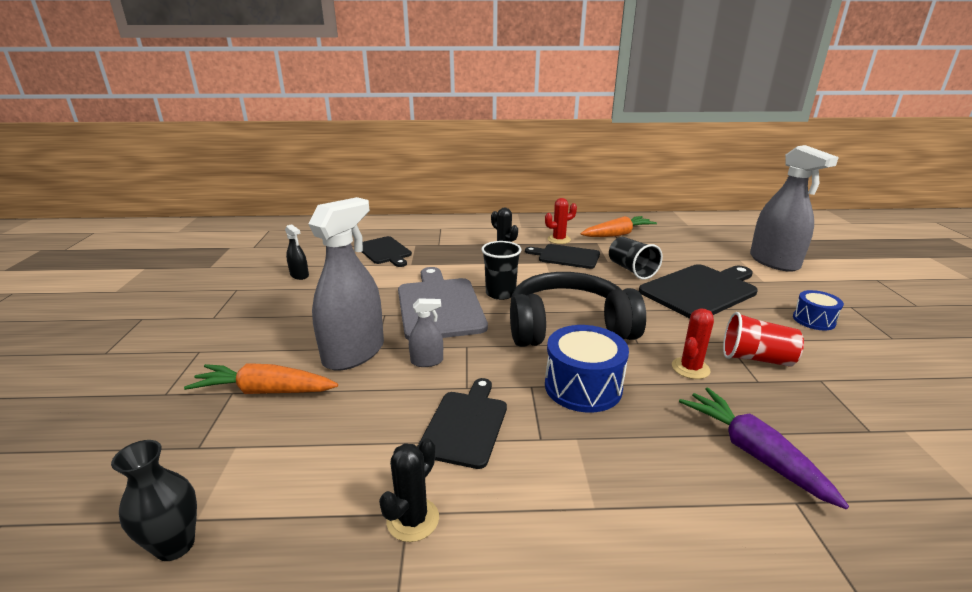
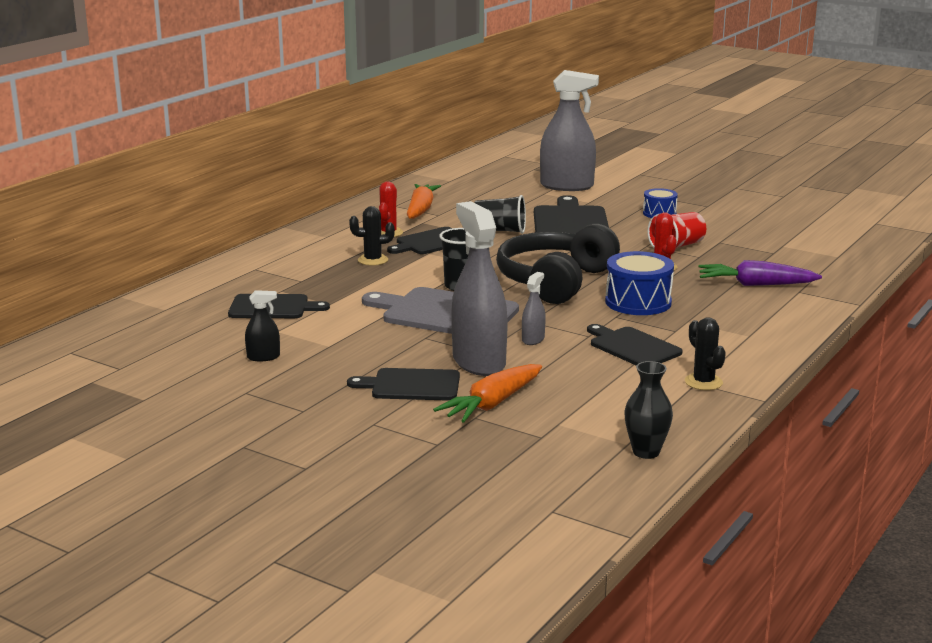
camera: 55 degrees left, 5 degrees down
(284, 341) = (411, 385): none -> black cutting board

